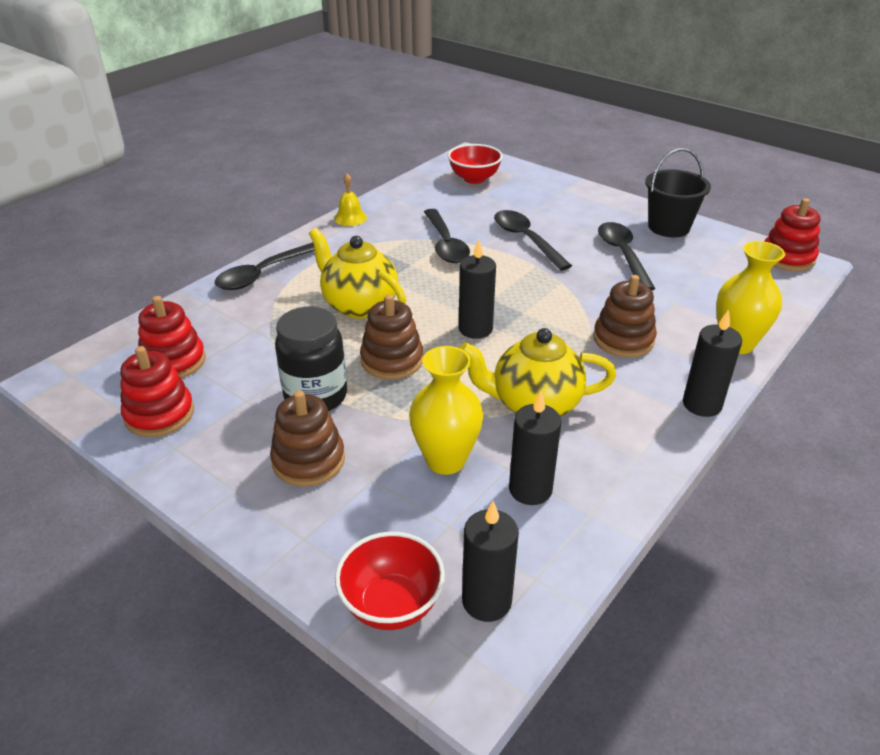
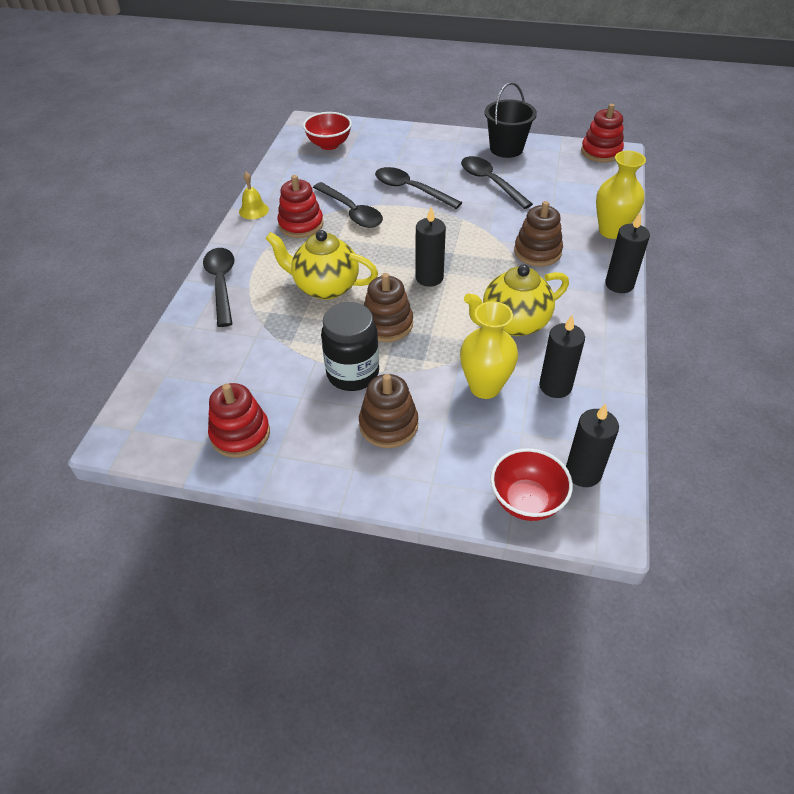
camera: 25 degrees left, 10 degrees up
(173, 361) = (212, 386): red stacking toy -> red stacking toy (301, 224)
(263, 274) = (221, 284): black spoon -> black spoon turned 150 degrees clockwise

